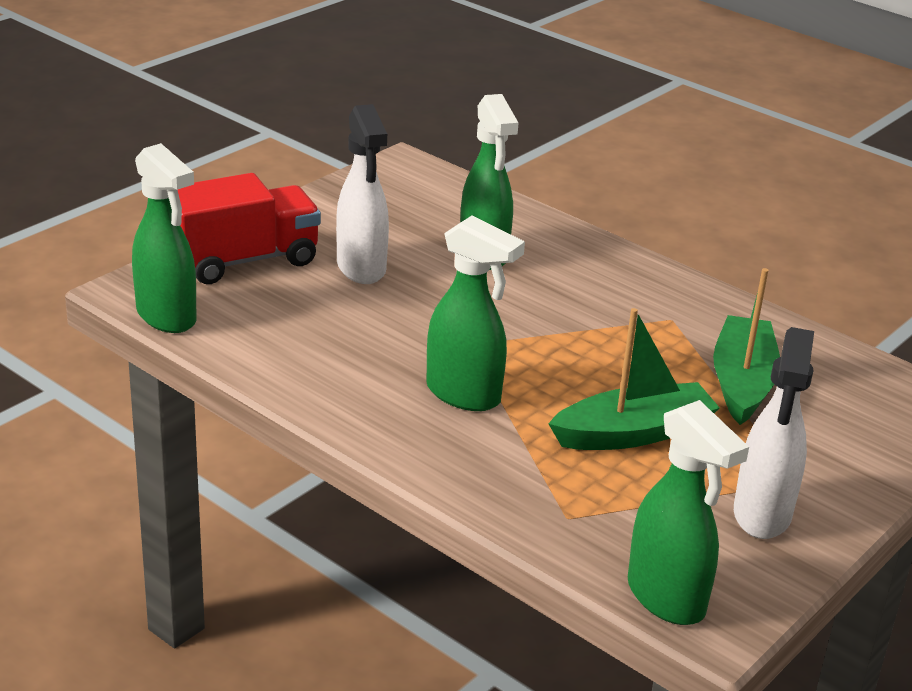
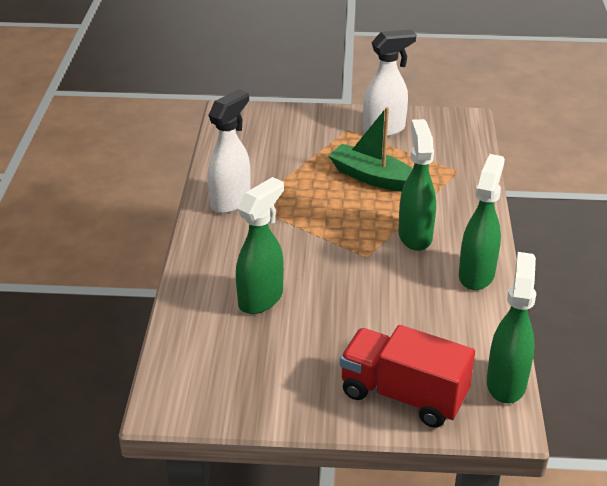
camera: 125 degrees left, 5 degrees up
(361, 268) = (343, 338): white spray bottle -> white spray bottle (231, 201)
(667, 599) = (469, 132): green spray bottle -> green spray bottle (476, 274)
(742, 382) = (285, 165): green boat -> none

